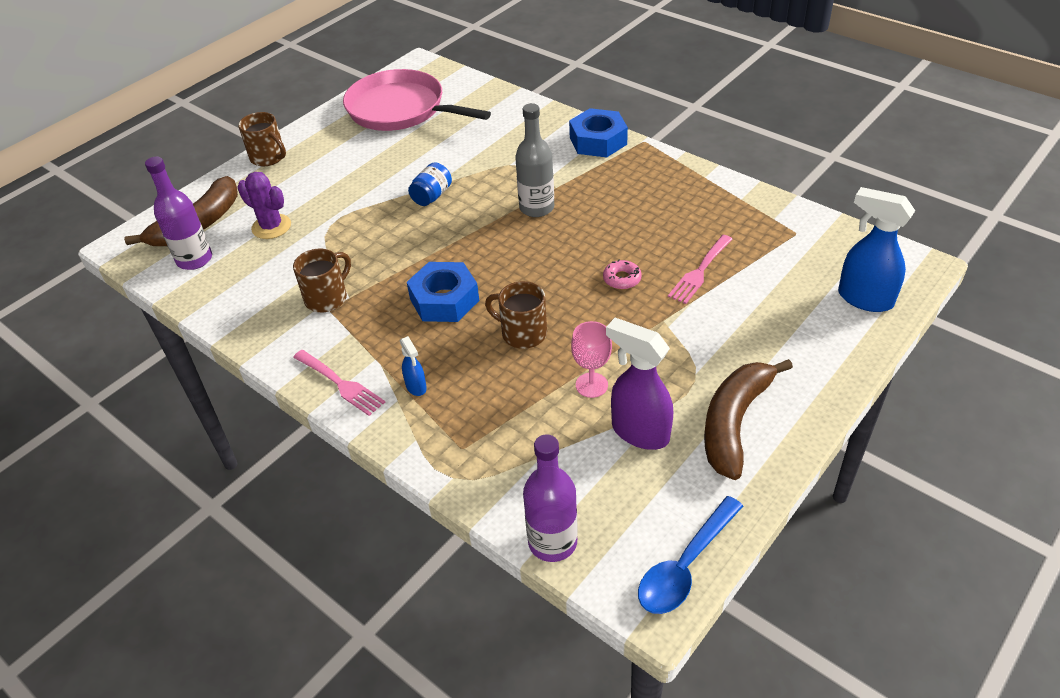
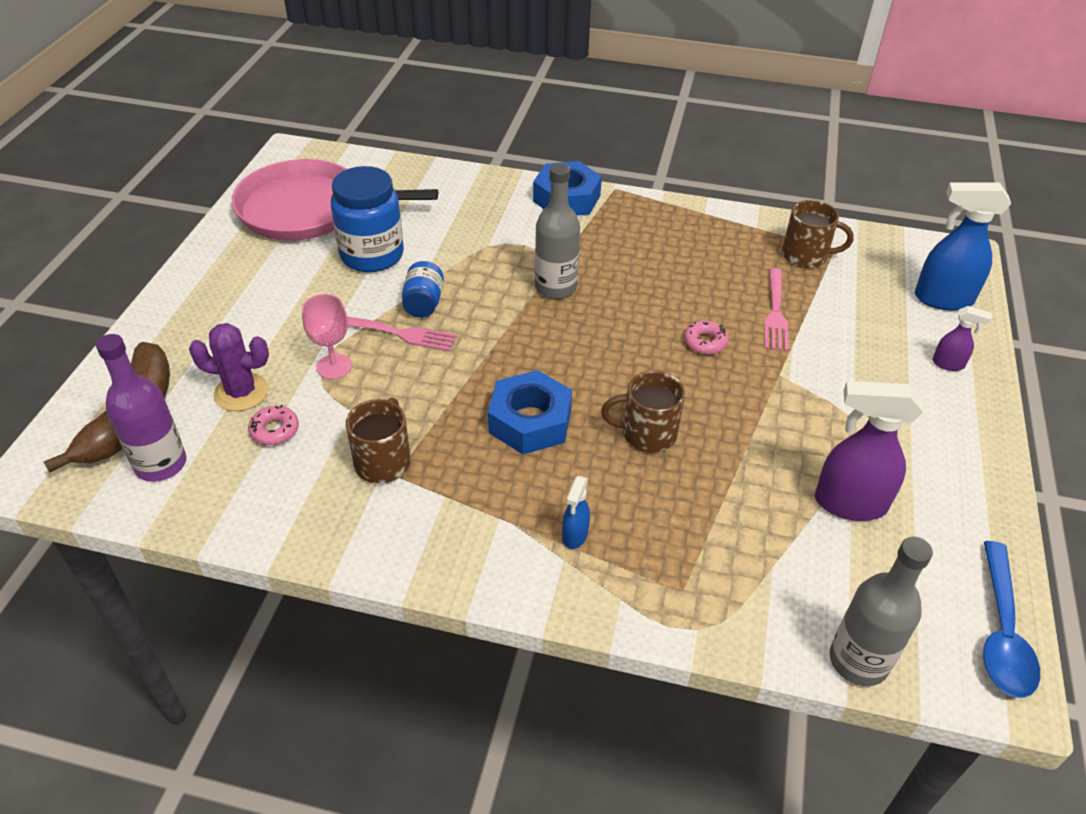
camera: 30 degrees left, 0 degrees up
(268, 157) = (172, 305): brown mug -> brown mug (806, 256)
(274, 257) = (274, 430): none -> pink donut
(341, 384) = (480, 563): pink fork -> pink fork (400, 333)
(416, 387) = (575, 536): blue spray bottle -> blue spray bottle turned 75 degrees clockwise
(421, 152) = (372, 255): none -> blue jar
(552, 542) = (858, 661): purple bottle -> grey bottle
(591, 385) = (763, 468): pink goblet -> pink goblet (334, 366)
(734, 423) = (928, 462): brown banana -> none
(821, 353) = (948, 364): none -> purple spray bottle

